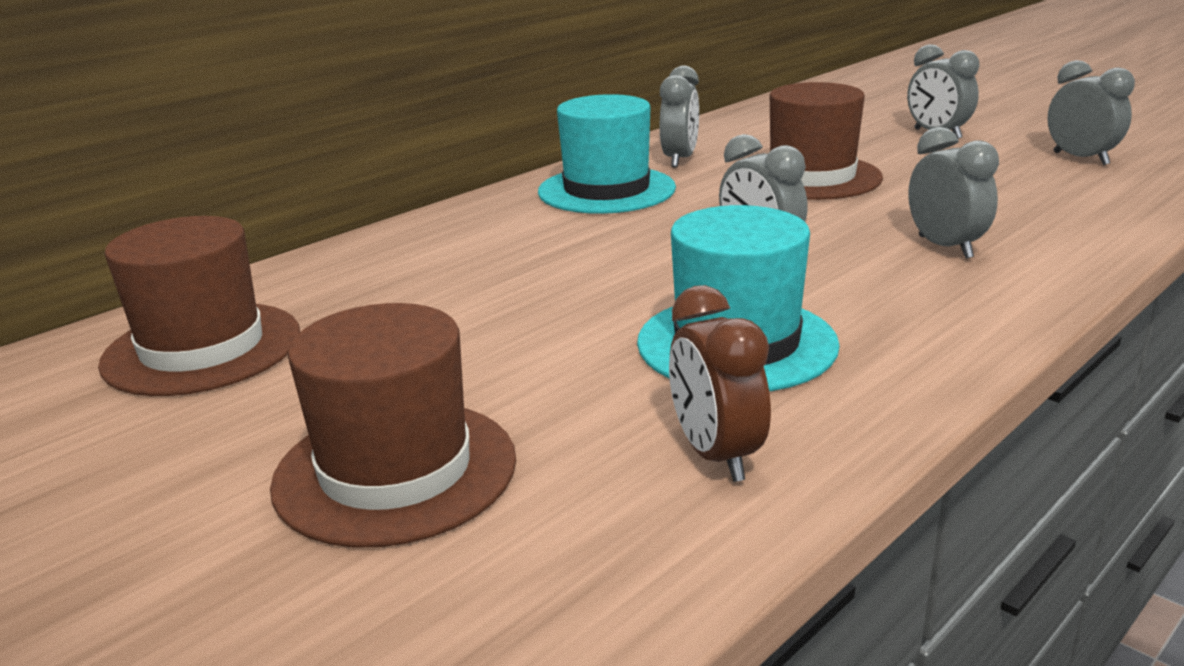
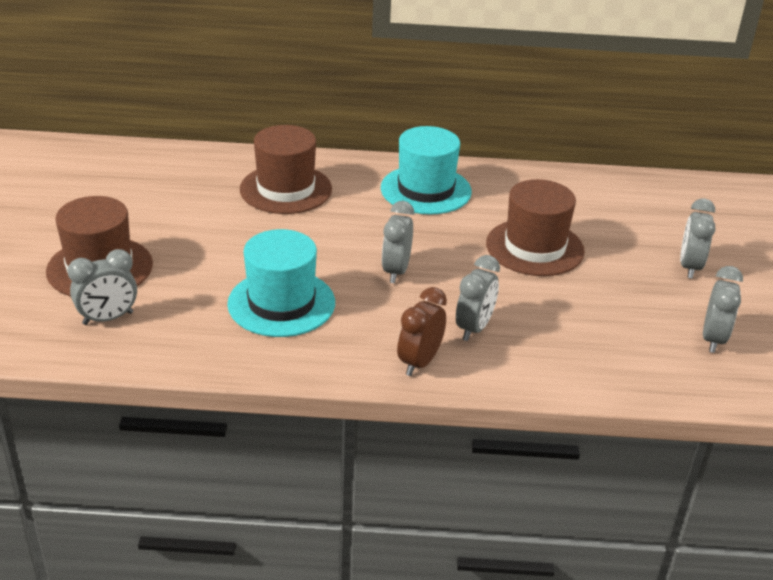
camera: 45 degrees right, 10 degrees up
(202, 348) = (140, 177): brown hat -> brown hat (286, 189)
(679, 160) = (505, 192): grey clock -> grey clock (108, 318)
(716, 455) = (178, 334): brown clock -> brown clock (419, 362)

